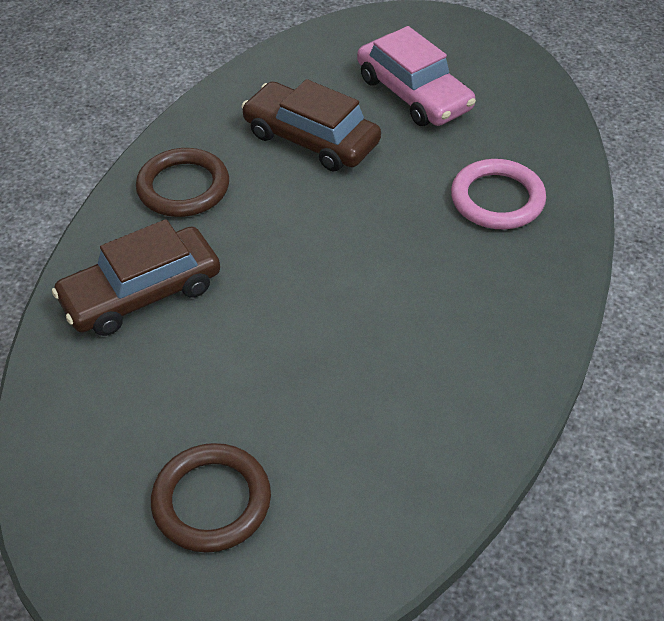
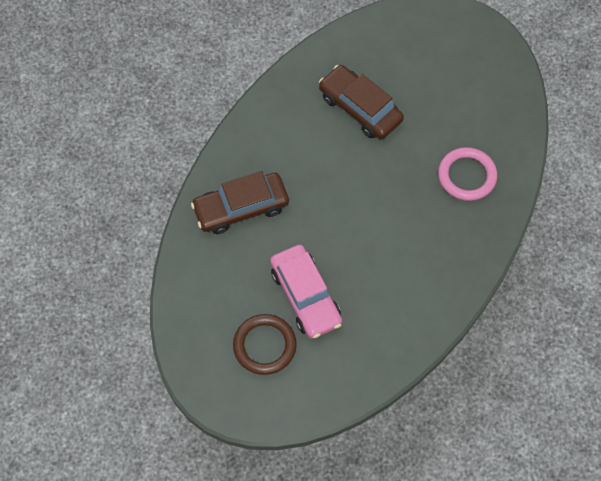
camera: 10 degrees right, 15 degrees up
(183, 187) = (274, 134): brown ring -> none
(413, 93) = (434, 81): pink car -> pink car (305, 296)

